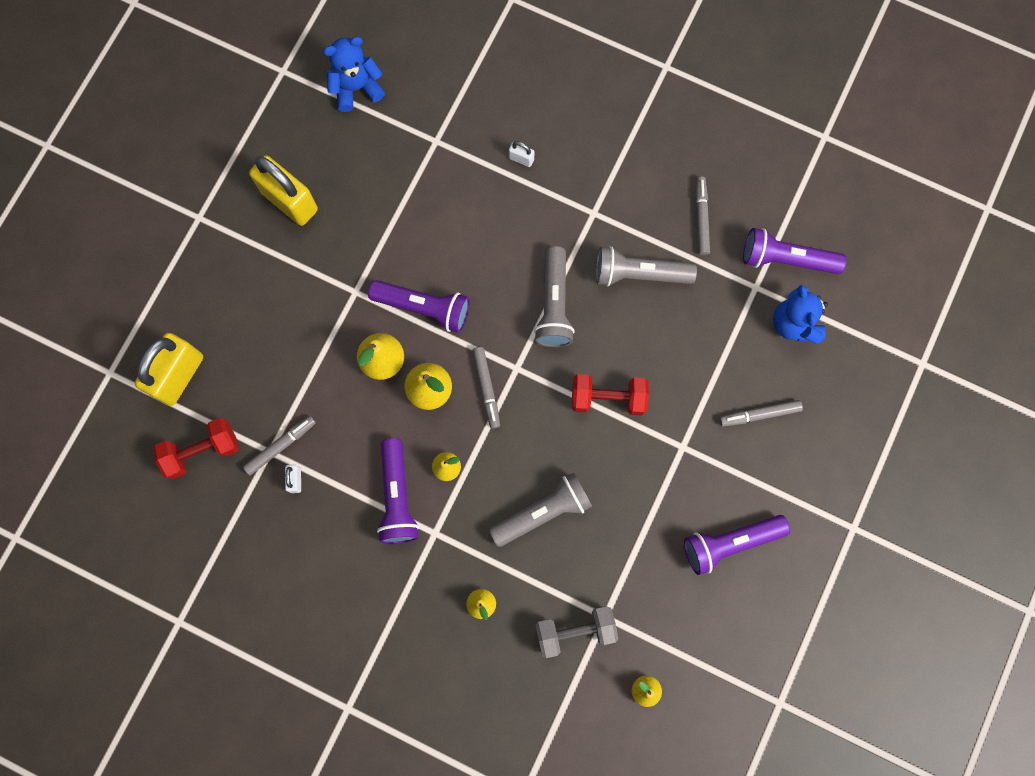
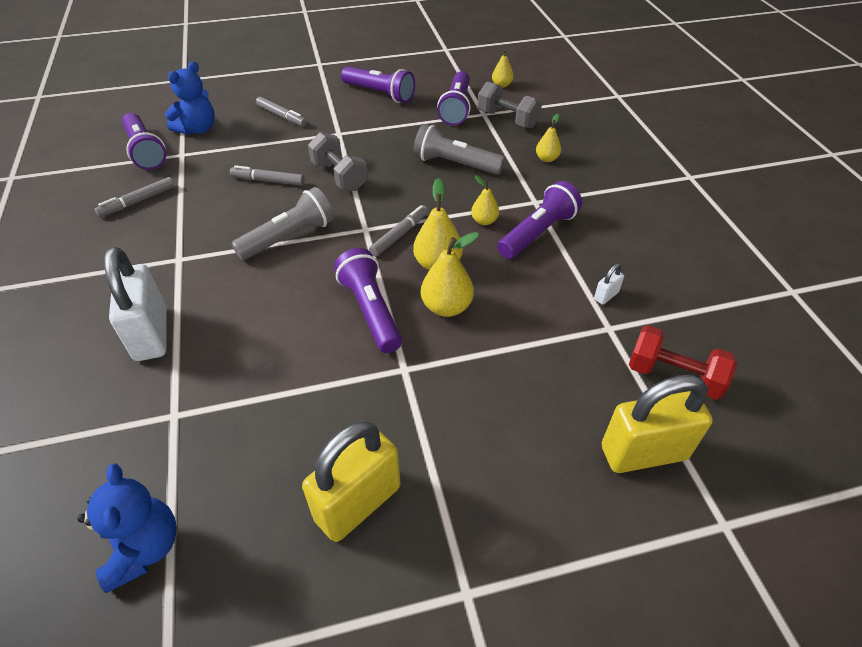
camera: 130 degrees left, 30 degrees down
(280, 446) = (595, 324): grey marker -> grey marker (268, 181)
(289, 201) = (358, 503): yellow padlock -> yellow padlock turned 45 degrees clockwise
(356, 88) = (144, 548): blue teddy bear -> blue teddy bear turned 135 degrees counterclockwise
(521, 159) = (151, 334): white padlock -> white padlock, size x2.41
(608, 398) = (339, 176): red dumbbell -> grey dumbbell
(637, 597) = (456, 108): none -> purple flashlight
(639, 274) = (218, 208): grey flashlight -> none

